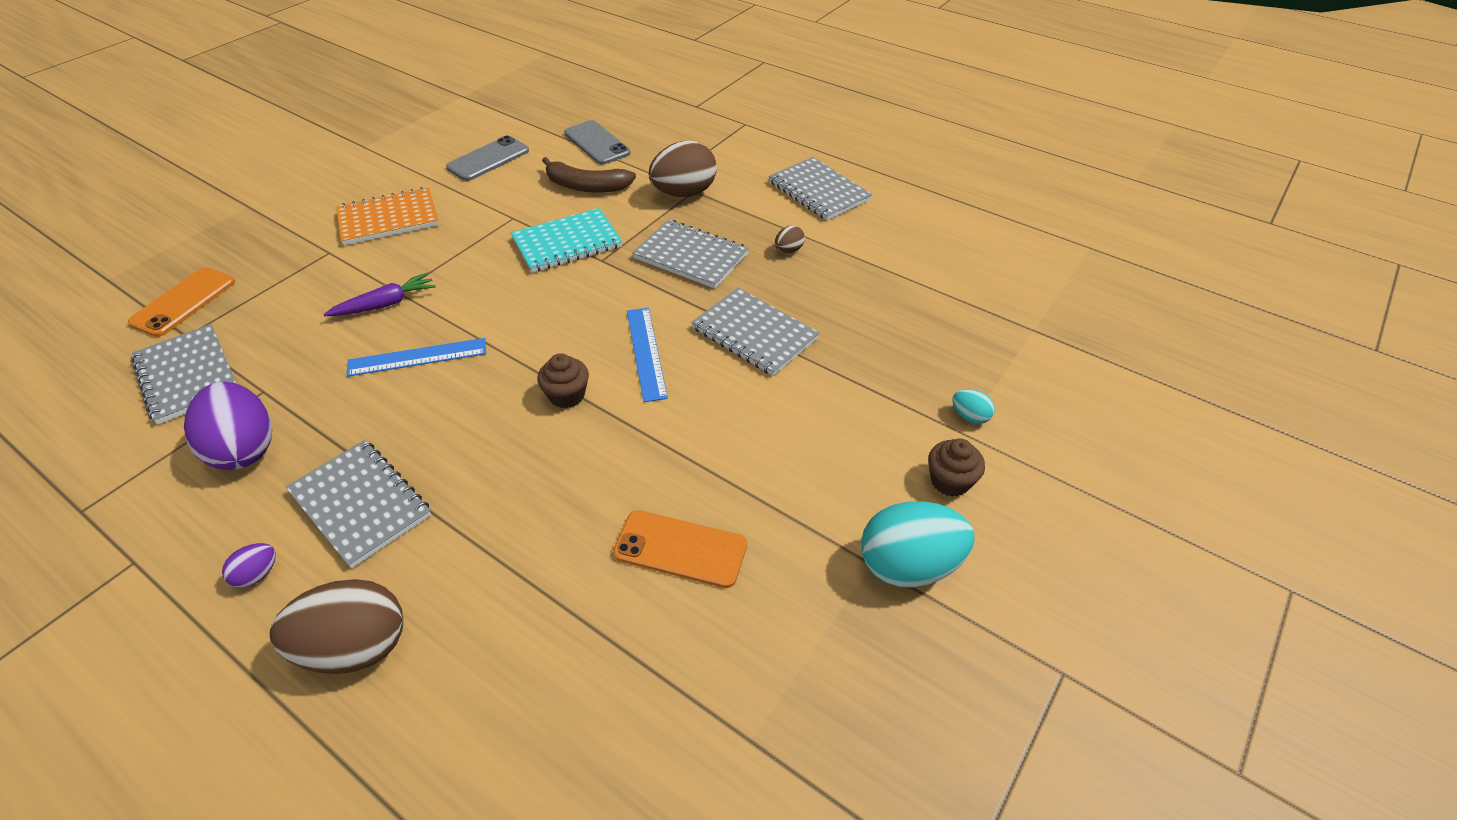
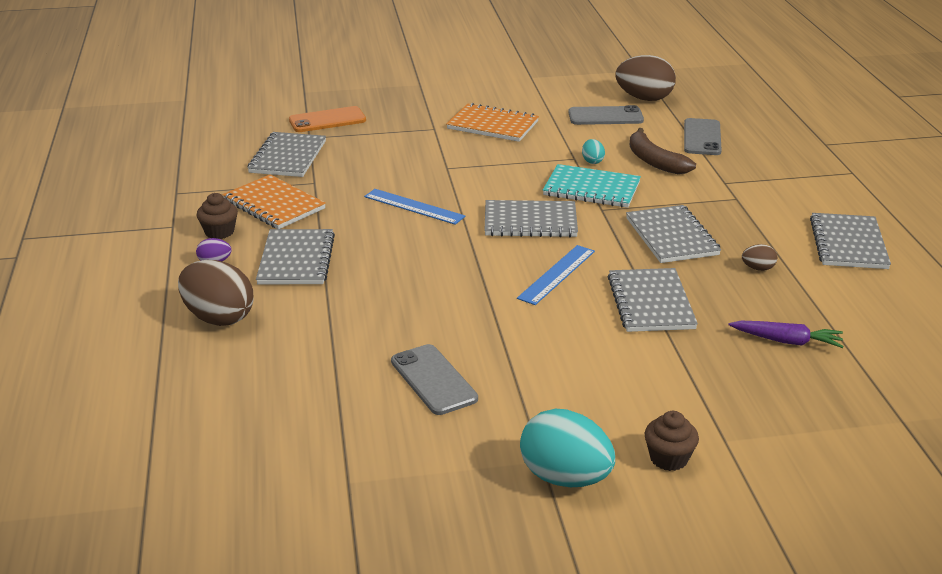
camera: 45 degrees right, 15 degrees down
(245, 449) = (274, 205): purple egg -> orange notebook
(385, 304) = (431, 171): purple carrot -> purple carrot (786, 341)
(554, 309) = (530, 222): none -> grey notebook
(567, 395) = (474, 270): brown cupcake -> brown cupcake (219, 232)
(680, 549) = (433, 380): orange phone -> grey phone
(684, 193) = (725, 196): brown egg -> brown egg (644, 98)
(969, 416) = (747, 436): turquoise egg -> turquoise egg (592, 161)

